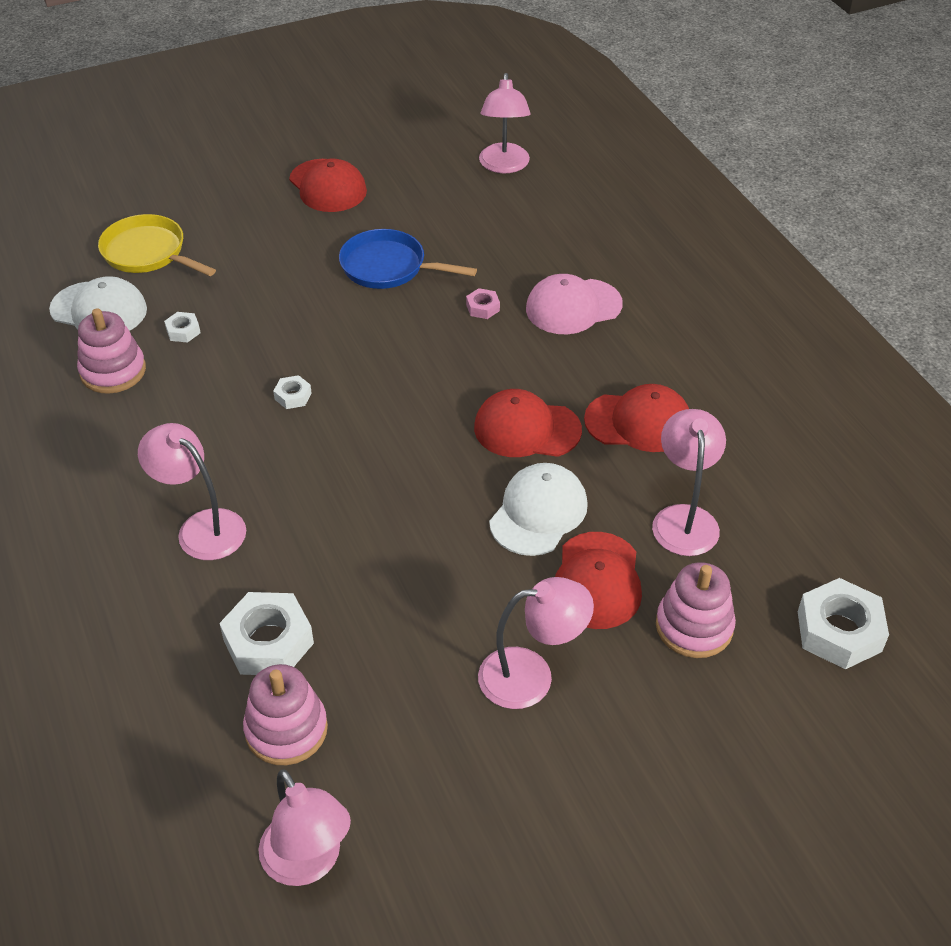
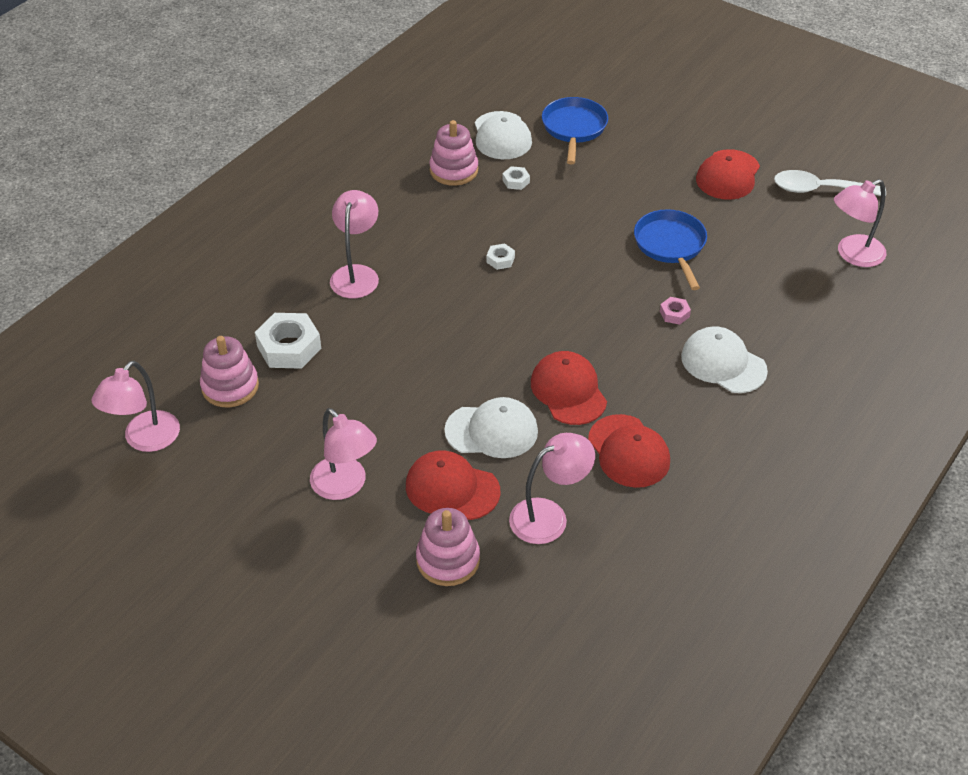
camera: 60 degrees right, 0 degrees up
(148, 253) = (574, 129): yellow pan -> blue pan
(403, 143) = (819, 189): none -> white spoon
(573, 307) = (723, 363): pink cap -> white cap
(597, 581) = (452, 488): red cap -> red cap turned 45 degrees clockwise
(839, 631) = (504, 652): white nut -> none

